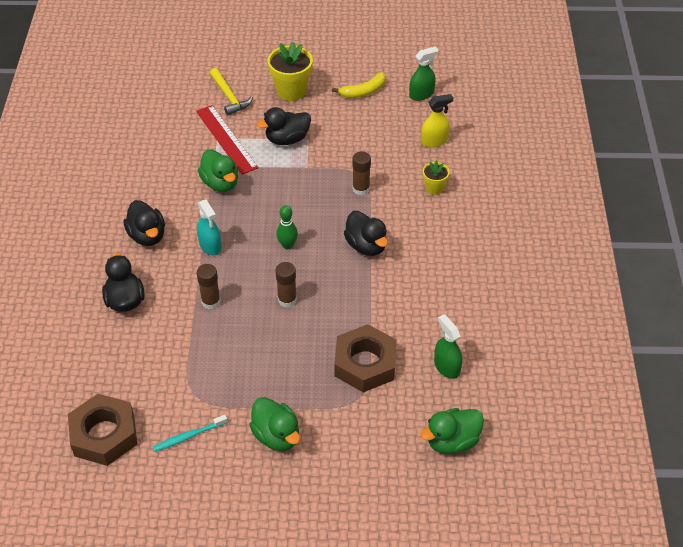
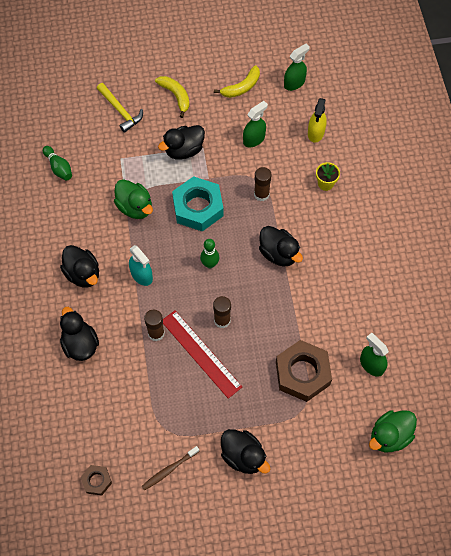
camera: 10 degrees left, 15 degrees up
(104, 435) = (96, 481): brown nut -> brown nut, size x0.50
(150, 138) = (59, 168): none -> green bowling pin
(188, 436) = (169, 470): turquoise toothbrush -> brown toothbrush
(226, 139) = (129, 158): red ruler -> red ruler (201, 353)
(276, 436) = (243, 456): green duck -> black duck
(288, 192) = (198, 207): none -> turquoise nut
(291, 91) = (176, 96): yellow flower pot -> yellow banana
(365, 138) = (254, 139): none -> green spray bottle
(434, 141) = (316, 133): yellow spray bottle -> yellow spray bottle turned 135 degrees clockwise

